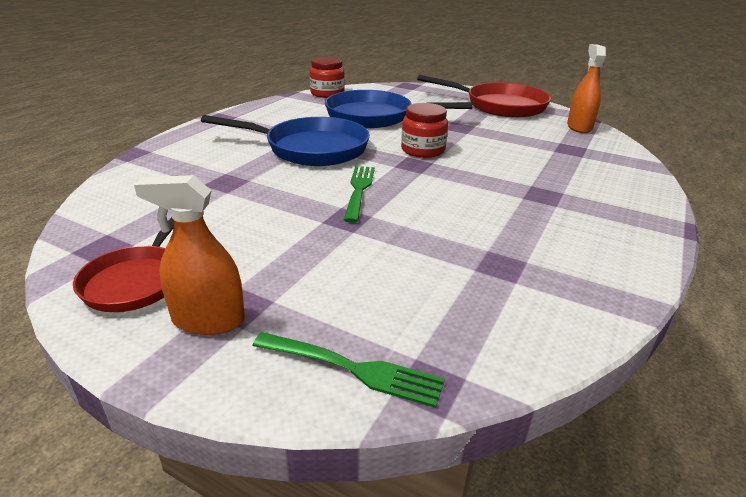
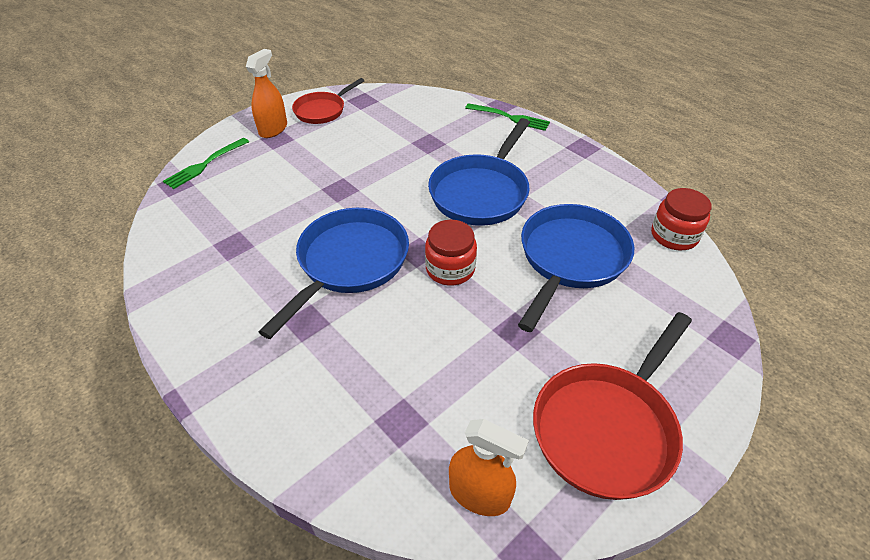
camera: 110 degrees right, 15 degrees up
(136, 280) = (322, 110): red pan -> red pan turned 75 degrees counterclockwise
(359, 190) = (380, 204): green fork -> green fork (509, 117)
(457, 190) = (349, 263): none -> blue pan

